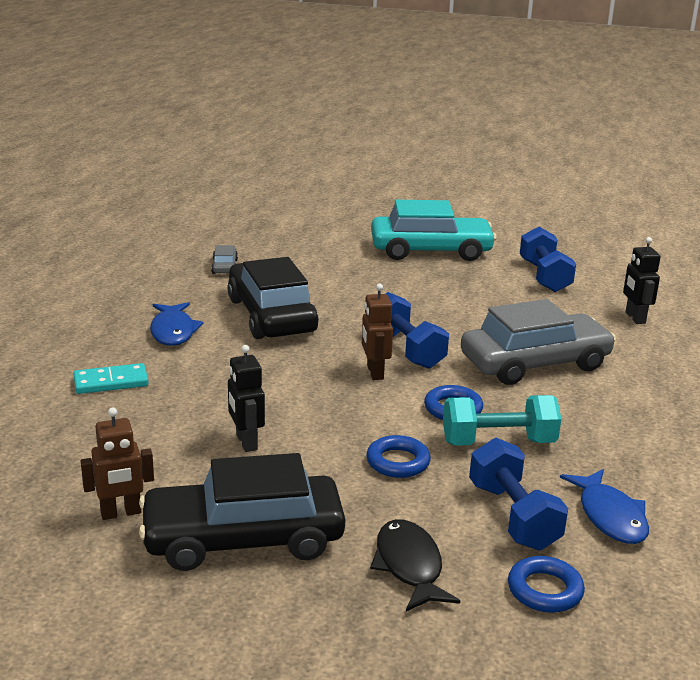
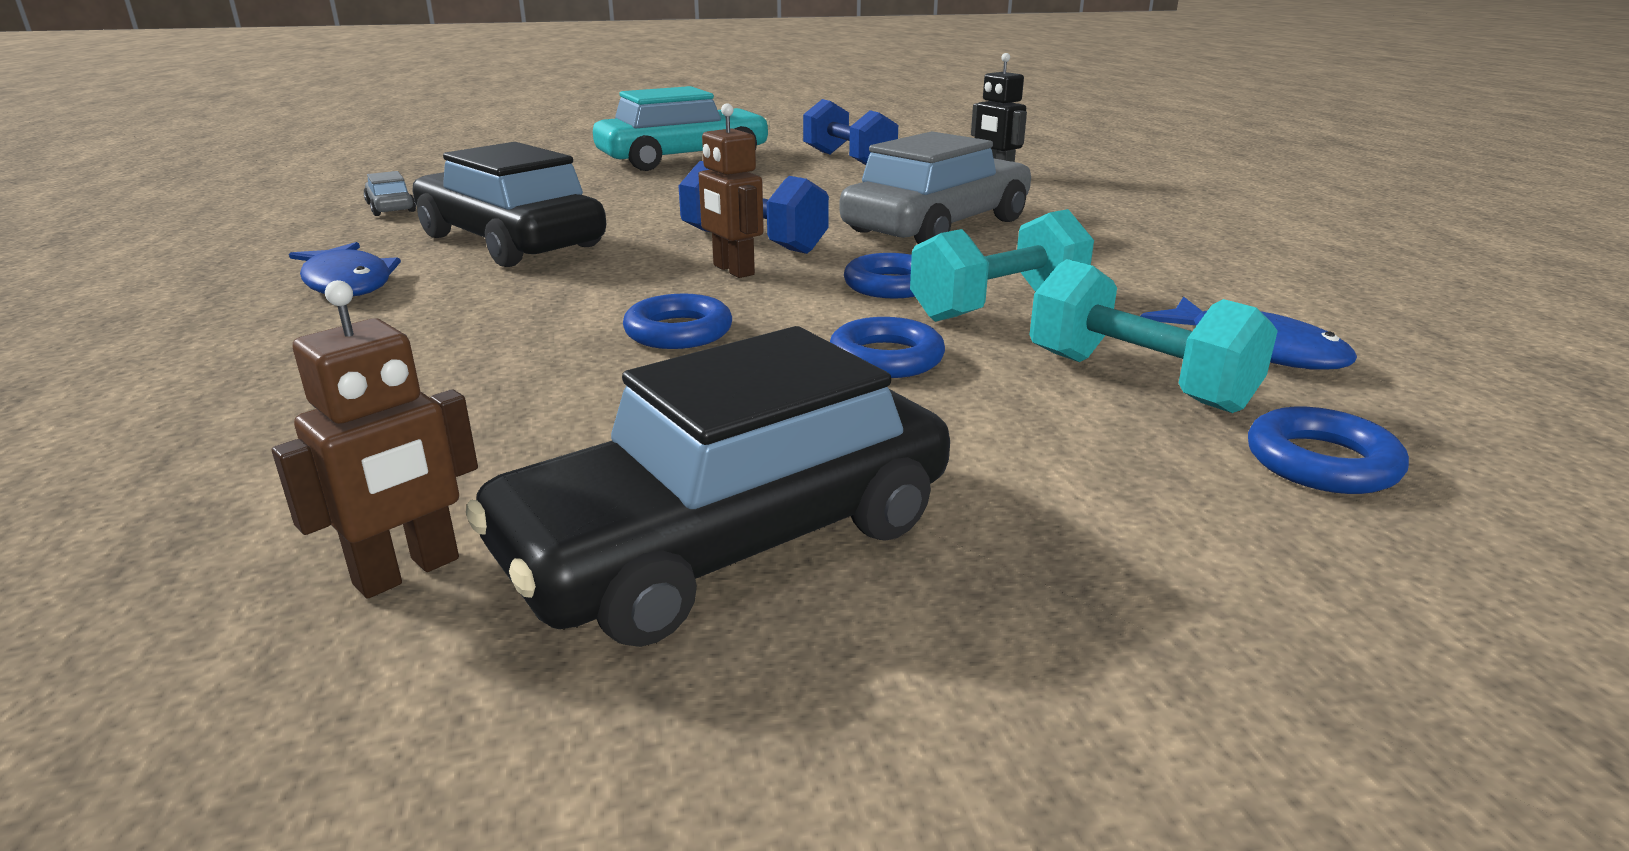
camera: 25 degrees left, 0 degrees up
(111, 382) = (257, 364): turquoise domino -> none
(246, 442) = (599, 390): black robot -> none
(309, 413) = (678, 332): none -> blue ring
(409, 566) = (1082, 492): black fish -> none
(513, 516) = (1137, 381): blue dumbbell -> turquoise dumbbell

